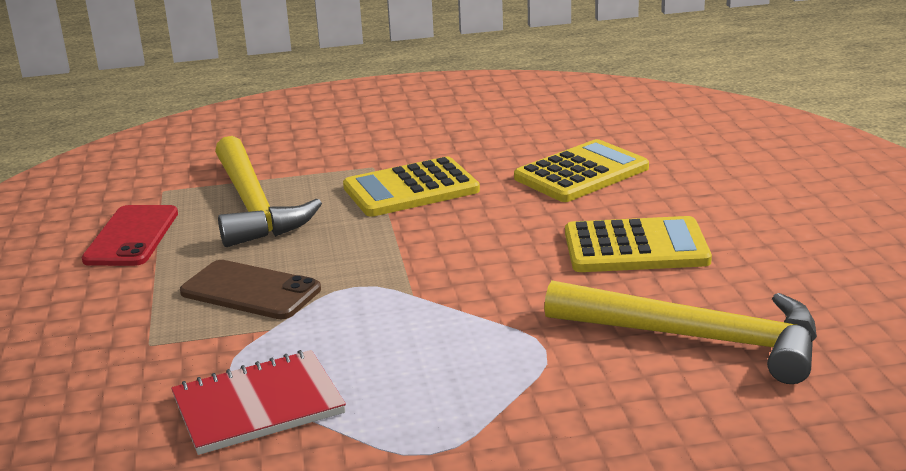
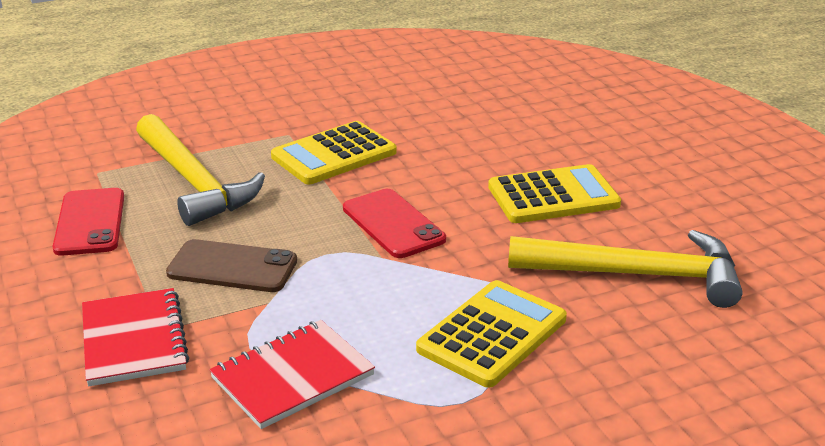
camera: 15 degrees left, 5 degrees up
(116, 352) = (133, 340): none -> red notebook
(441, 262) = (393, 224): none -> red phone
(581, 173) = (478, 128): yellow calculator -> yellow calculator (492, 334)

